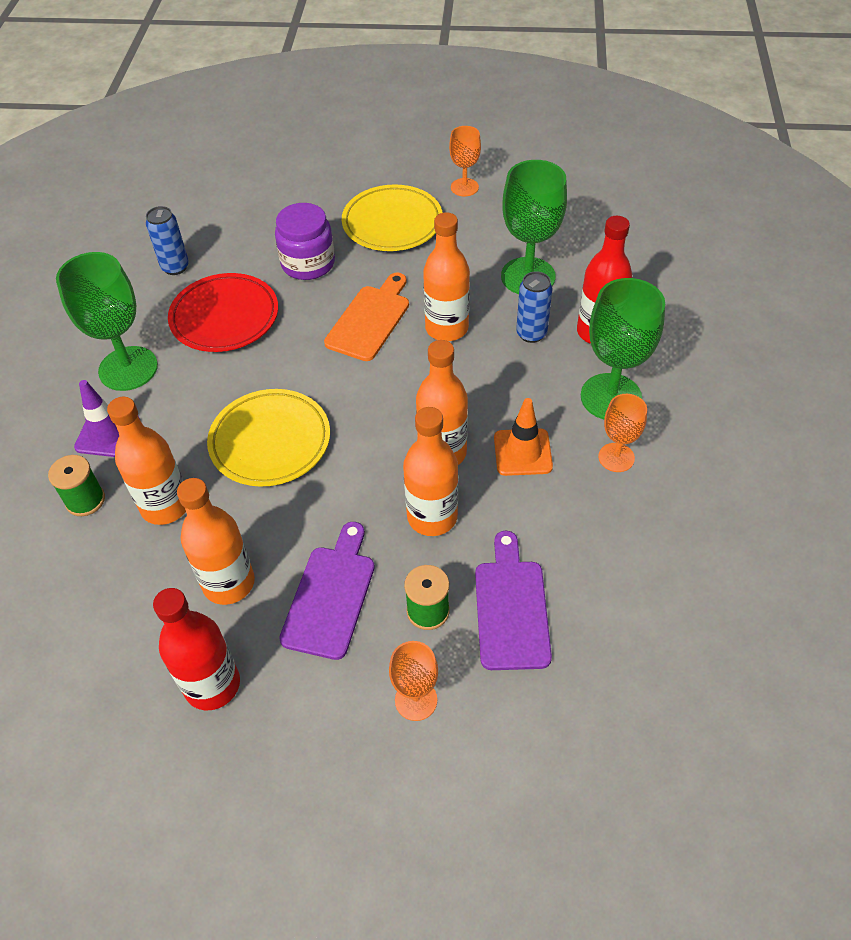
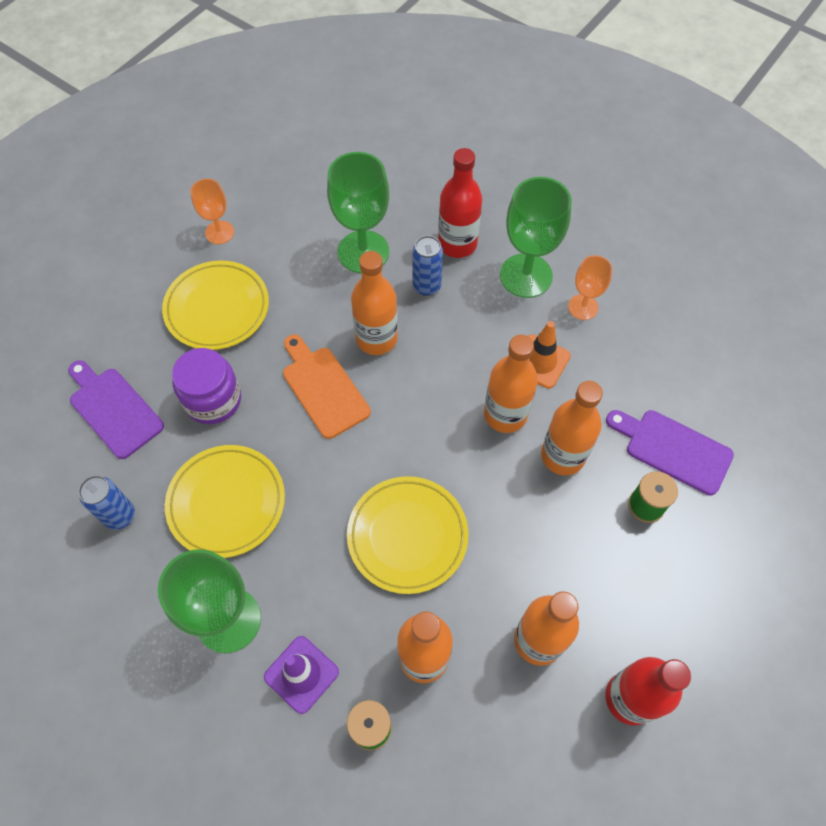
camera: 60 degrees left, 10 degrees up
(225, 317) = (226, 503): red plate -> yellow plate
(330, 596) = (594, 567): purple cutting board -> purple cutting board (113, 409)
(416, 700) = (716, 554): orange goblet -> none

